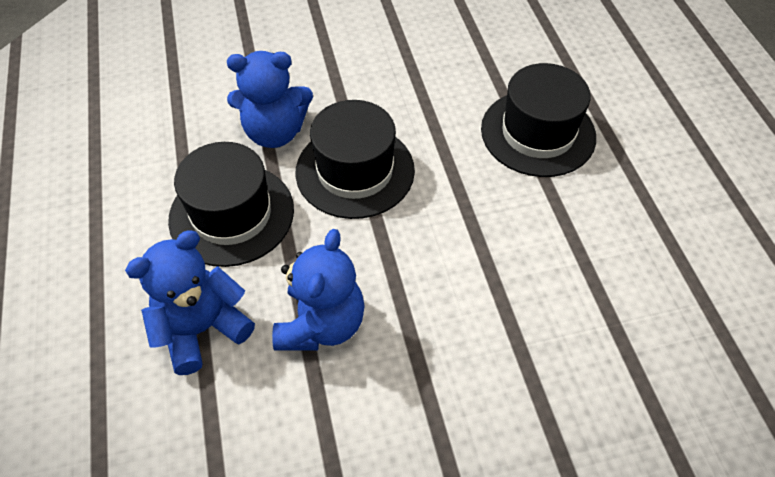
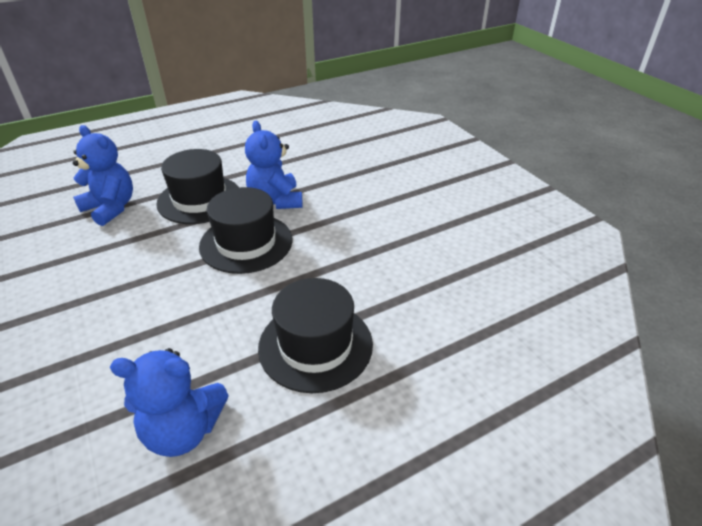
camera: 75 degrees right, 15 degrees down
(321, 324) = (108, 253): blue teddy bear -> blue teddy bear (183, 430)

